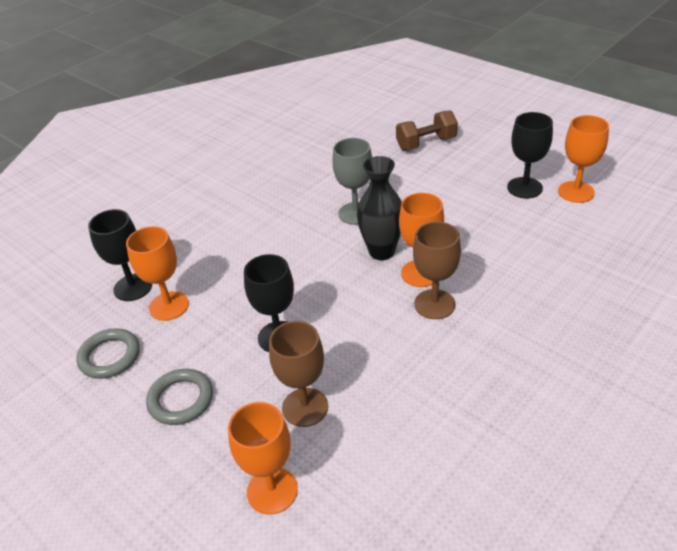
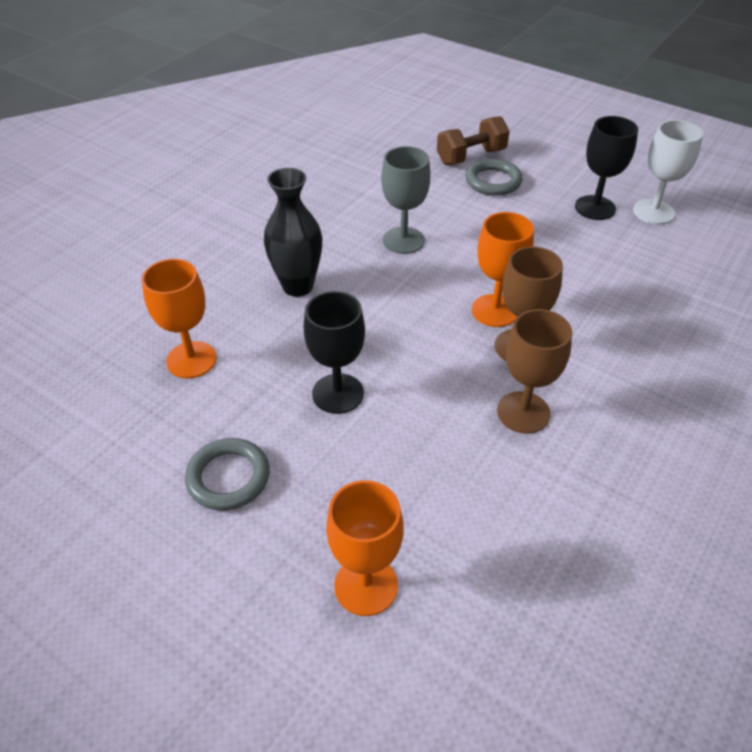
camera: 10 degrees left, 5 degrees up
(110, 356) = (125, 426): grey ring -> grey ring (493, 181)
(133, 287) = (140, 338): black goblet -> none
(305, 407) = (387, 479): brown goblet -> brown goblet (523, 412)
(381, 251) = (443, 286): black vase -> black vase (297, 286)
(576, 192) = (653, 212): orange goblet -> white goblet

